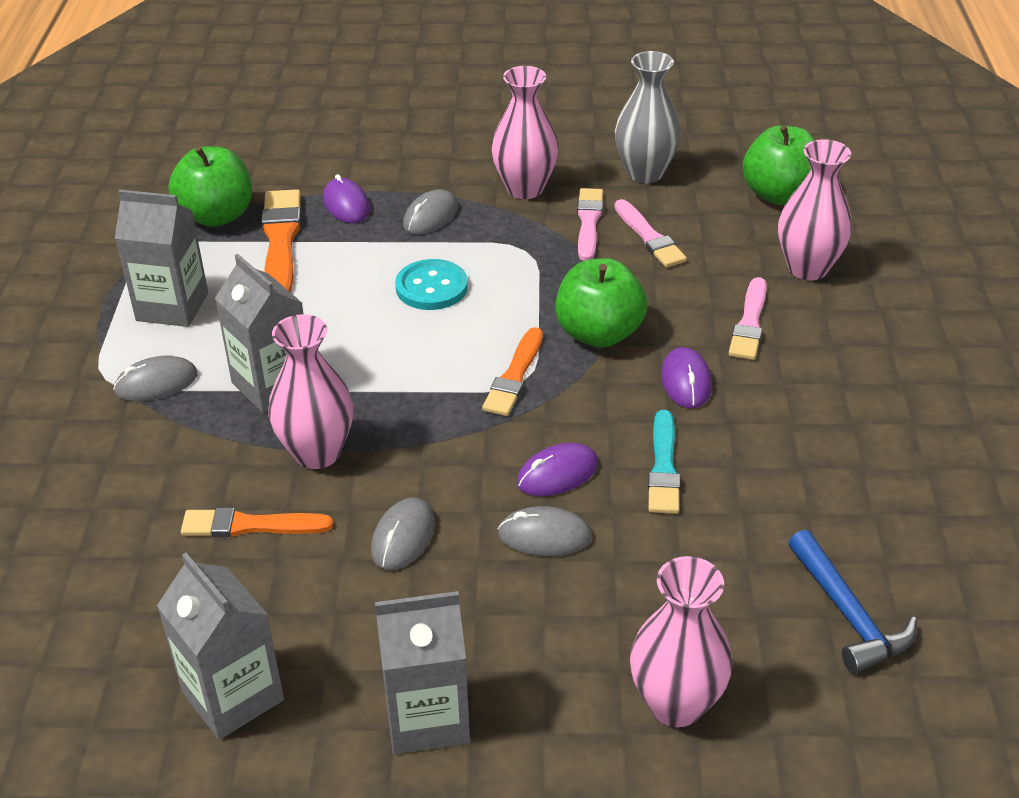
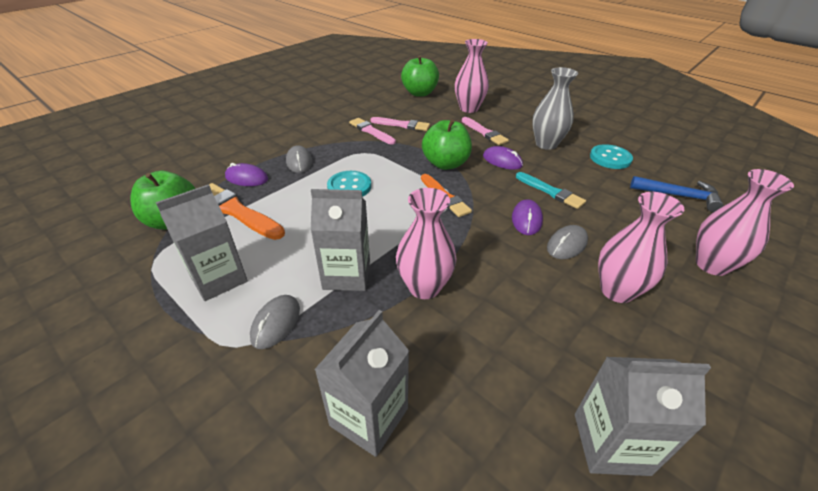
camera: 50 degrees left, 0 degrees up
(250, 525) = (457, 348): orange brush -> none
(403, 537) = (526, 290): grey mouse -> none
(427, 717) = (679, 355): grey carton -> grey carton (369, 417)
(525, 188) = (323, 133): pink vase -> pink vase (617, 291)
(645, 173) = (362, 107): grey vase -> grey vase (546, 144)
(869, 492) = (610, 158): none -> turquoise button

